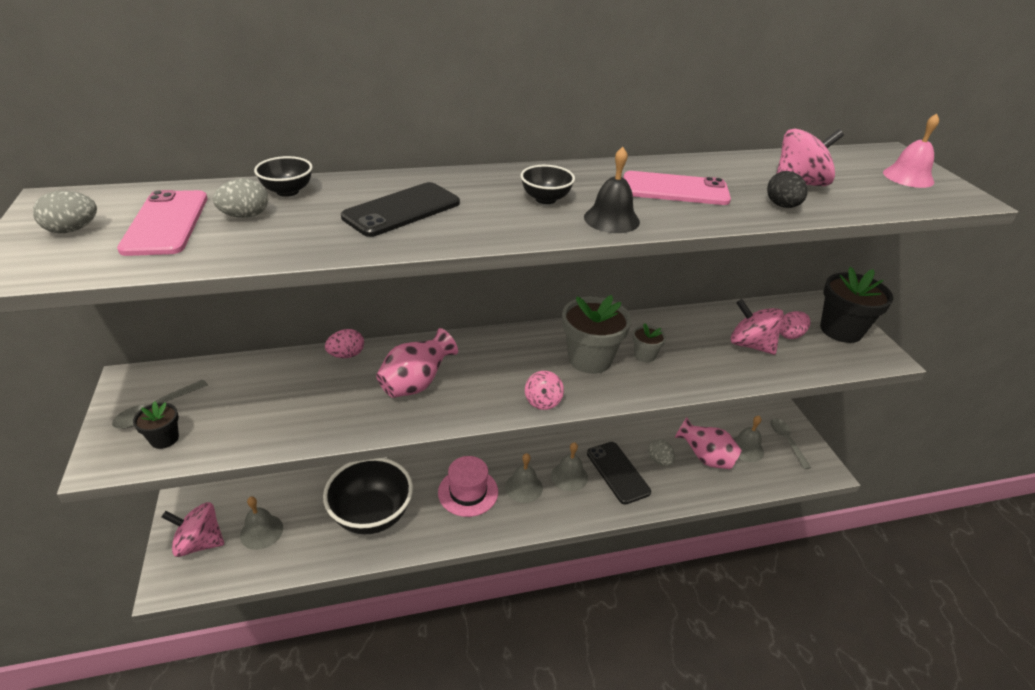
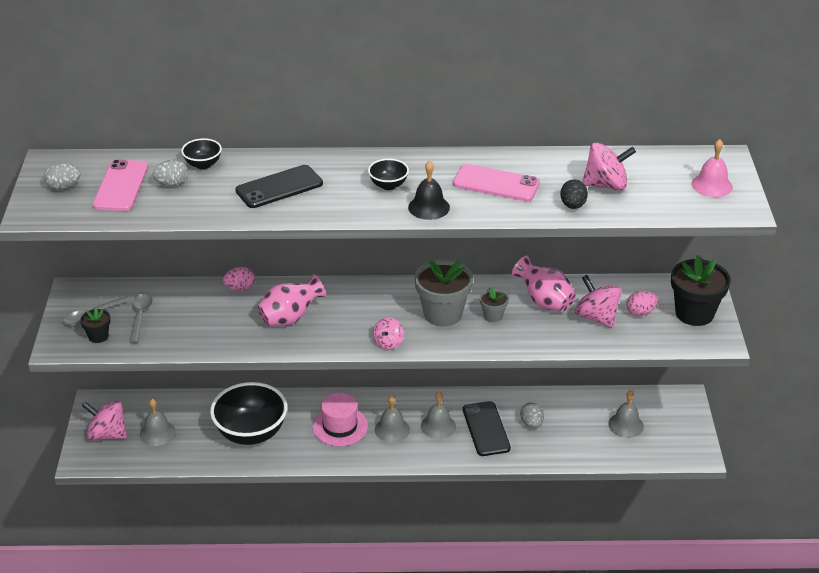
camera: 15 degrees right, 0 degrees up
(705, 458) = (579, 428): pink vase -> pink vase (544, 301)
(786, 441) = (672, 424): grey spoon -> grey spoon (140, 316)

